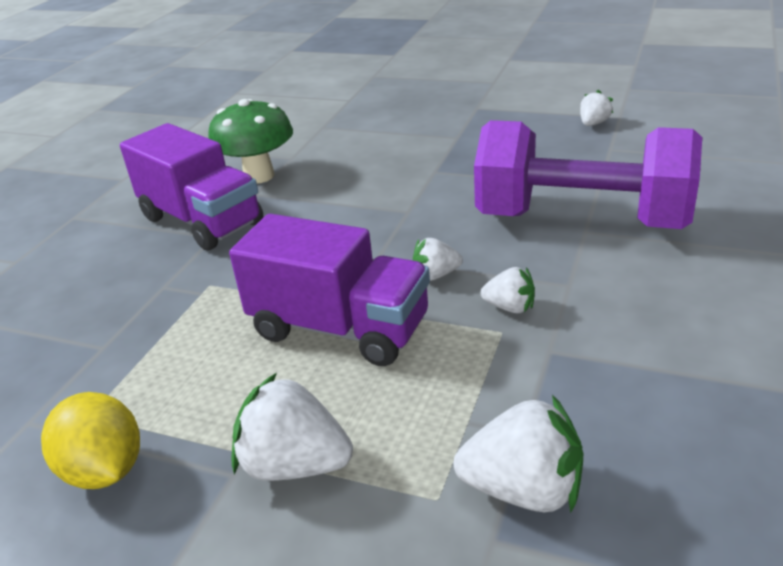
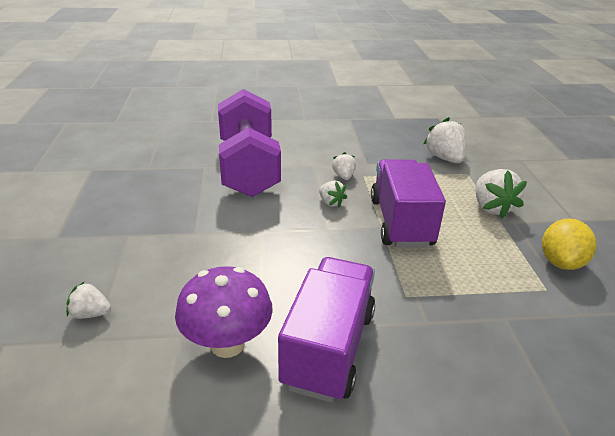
camera: 120 degrees left, 0 degrees up
(259, 176) = (227, 344): green mushroom -> purple mushroom
(593, 124) = (104, 177): white strawberry -> white strawberry (91, 313)

